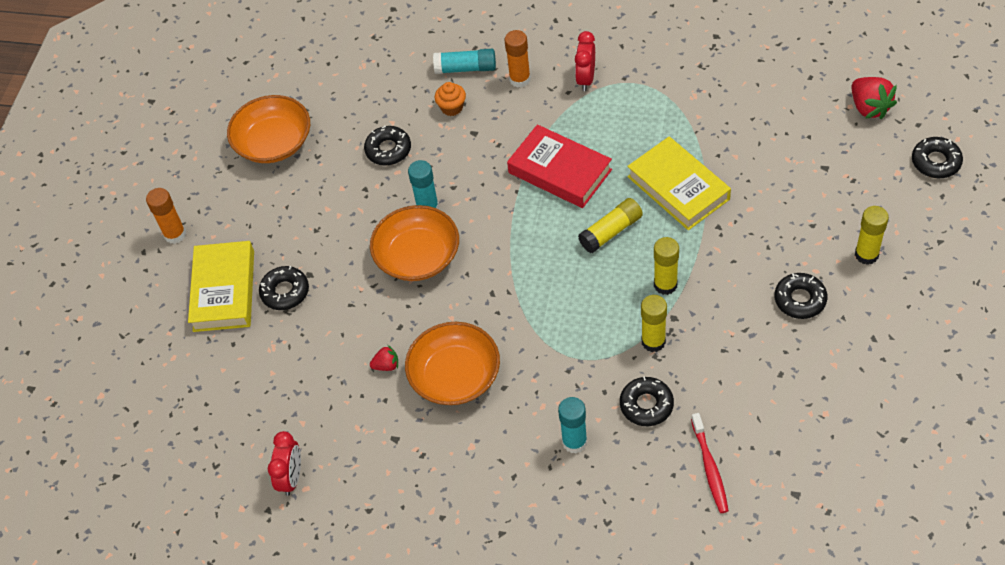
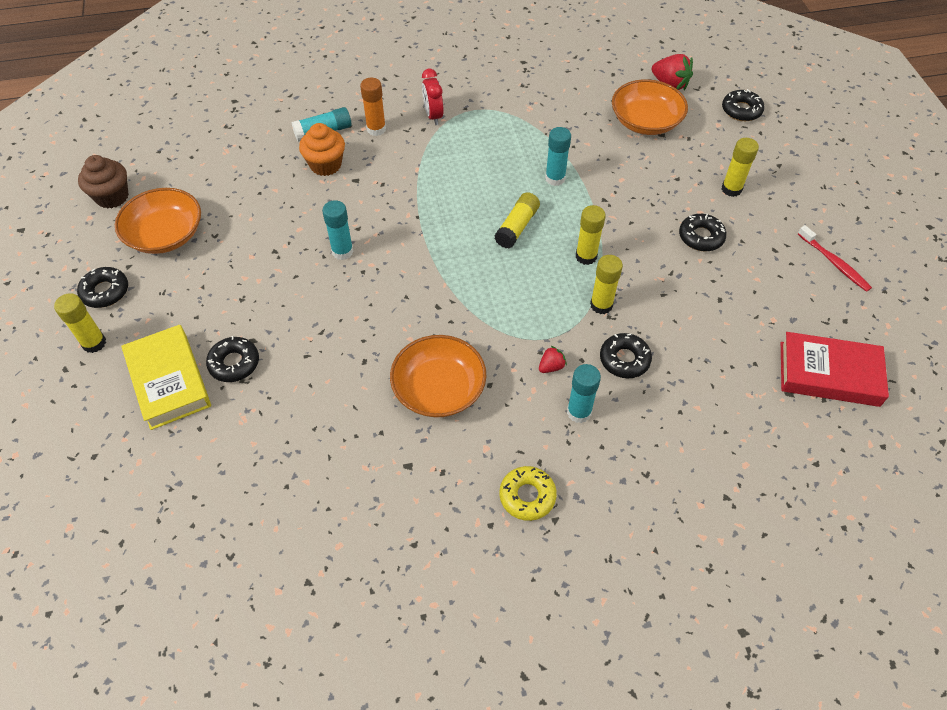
camera: 30 degrees left, 0 degrees up
(175, 234) = (94, 343): orange glue stick -> yellow glue stick
(241, 88) = (112, 197): none -> brown cupcake
(291, 477) = (319, 540): red clock -> none
(386, 365) = (368, 400): red strawberry -> red strawberry (551, 367)
(388, 150) = (282, 213): black donut -> black donut (105, 291)
(417, 256) = (352, 295): orange bowl -> orange bowl (645, 121)
(452, 107) = (325, 165): orange cupcake -> orange cupcake, size x1.53
(487, 503) = (527, 496): none -> yellow donut
(559, 171) = (447, 191): red book -> red book (829, 374)
(678, 188) = (555, 178): yellow book -> turquoise glue stick
(710, 467) = (707, 395): red toothbrush -> red toothbrush (834, 263)

